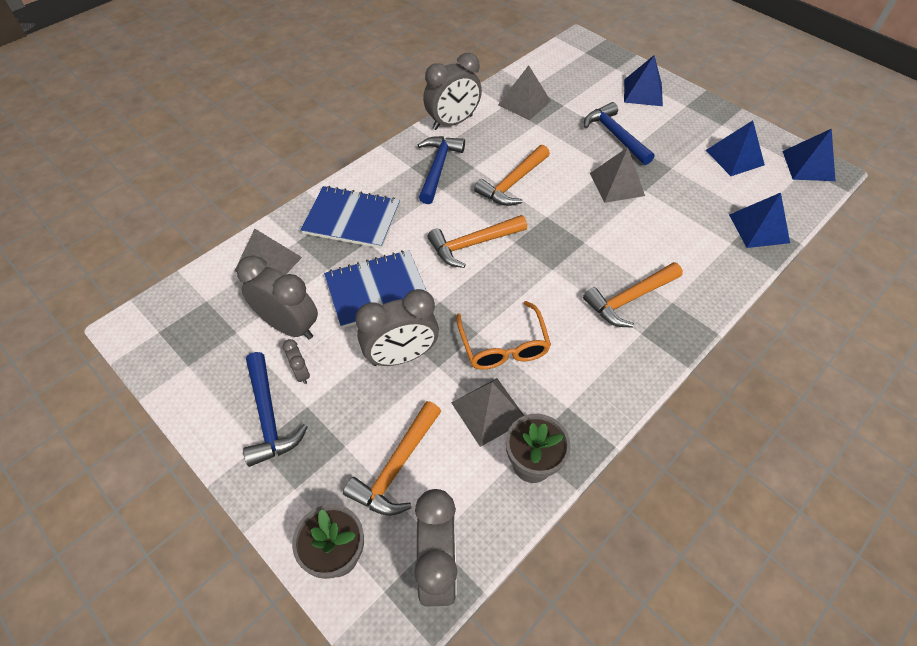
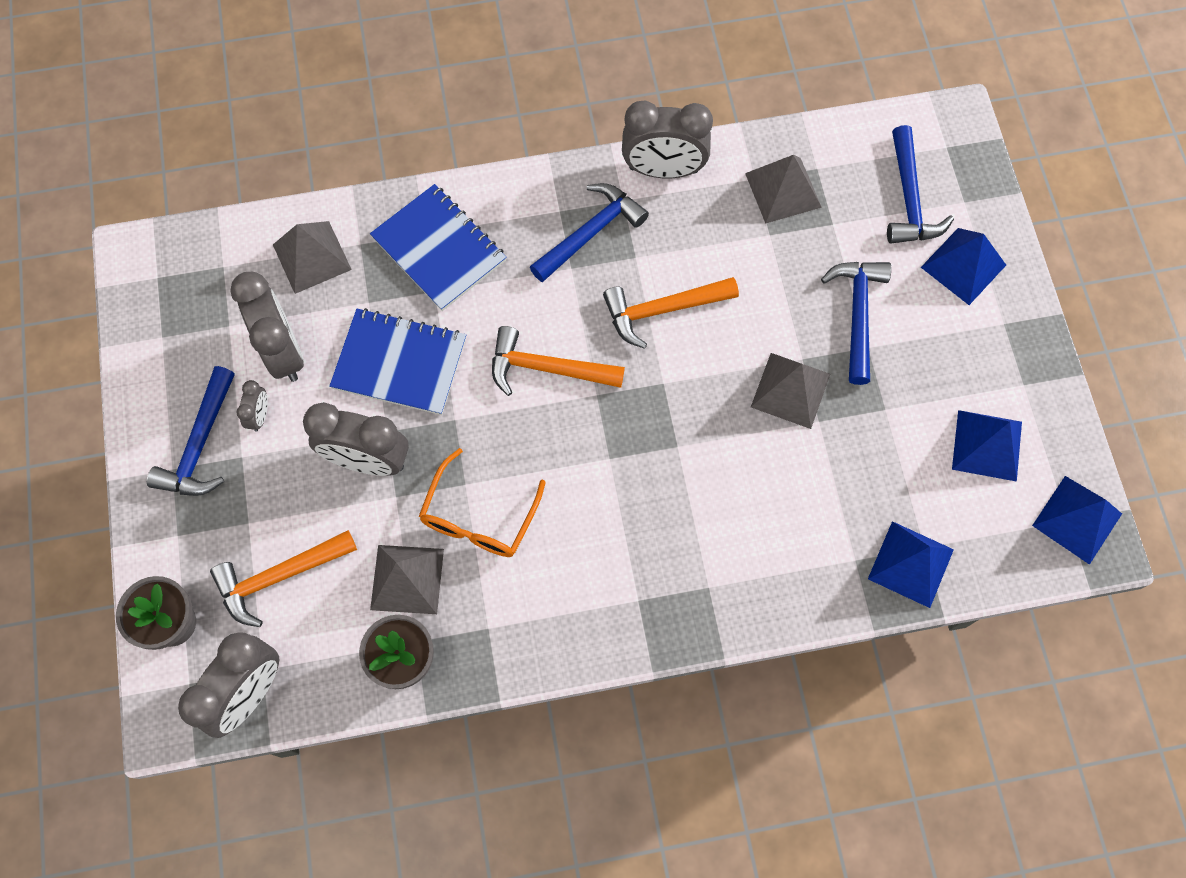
camera: 35 degrees right, 15 degrees up
(589, 78) = (909, 198): none -> blue hammer
(630, 299) = (664, 552): orange hammer -> none

